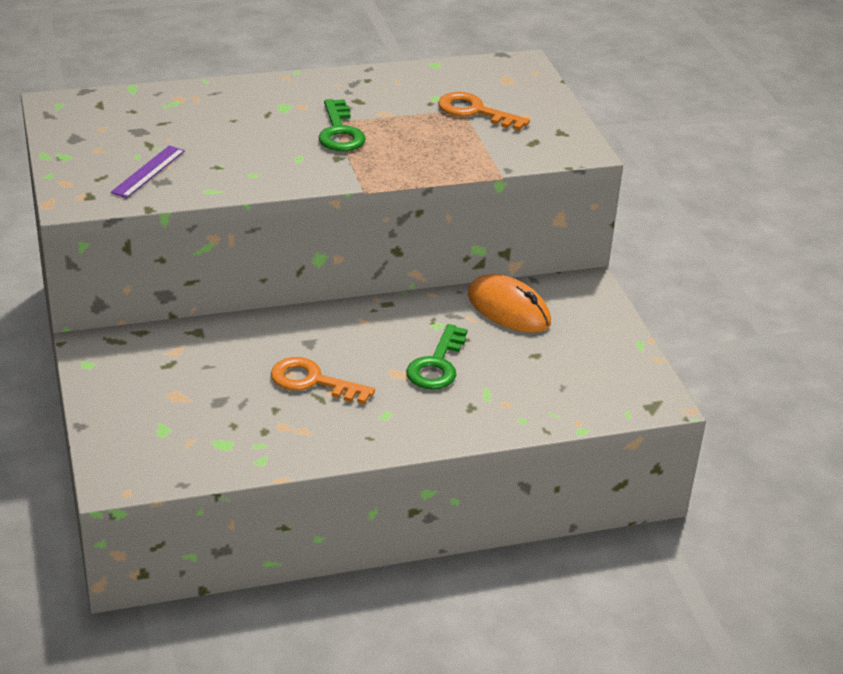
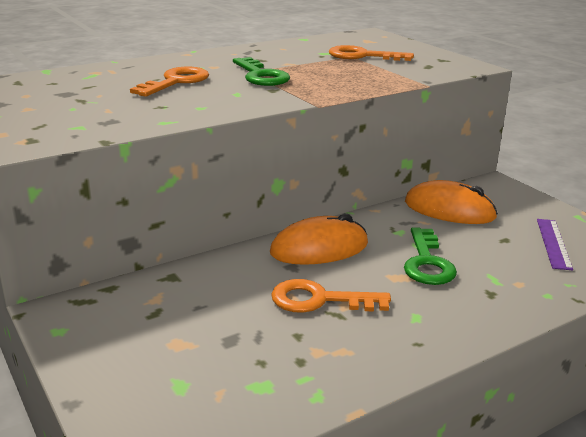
camera: 15 degrees left, 10 degrees down
(148, 171) = (90, 116): purple ruler -> purple ruler (553, 243)
(249, 129) = (176, 82): none -> orange key
(346, 329) = (319, 248): none -> orange mouse

